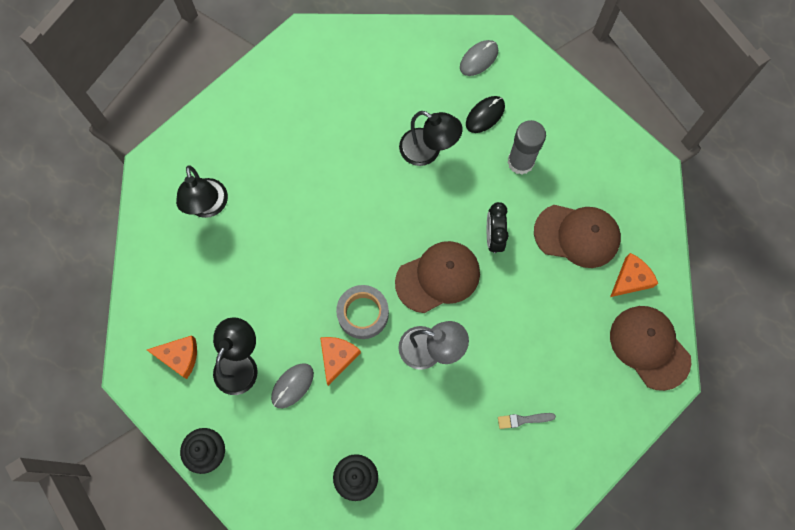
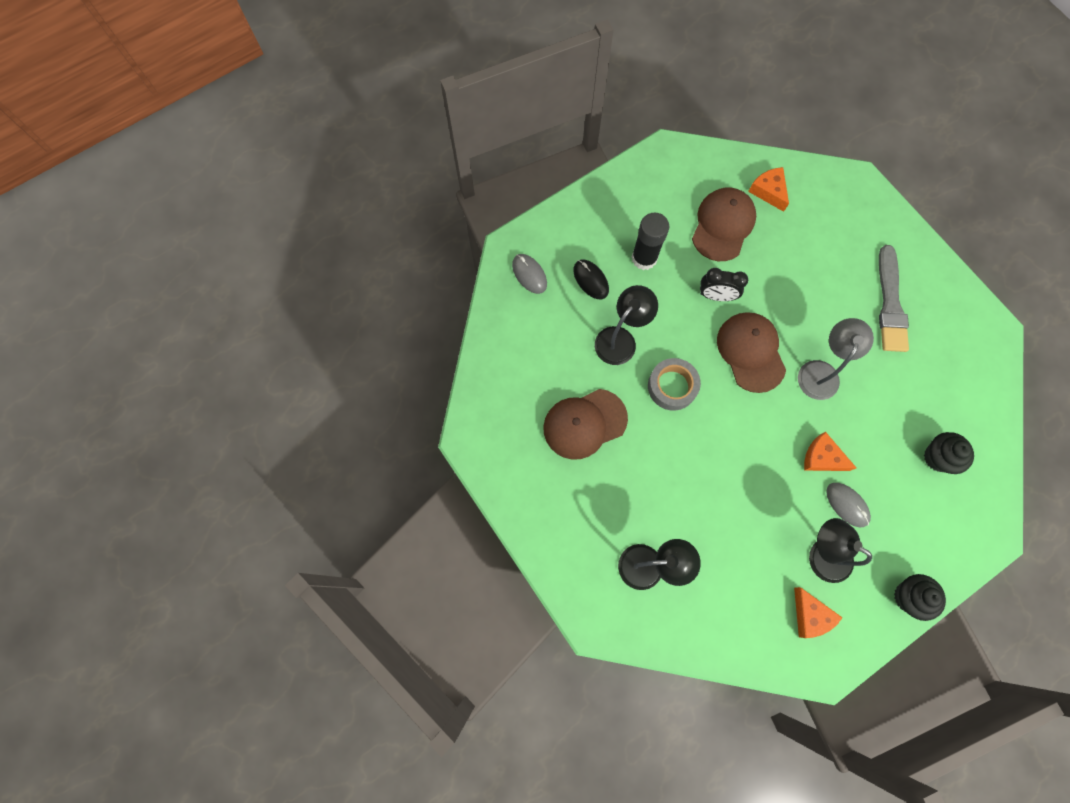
camera: 80 degrees left, 0 degrees up
(179, 357) = (810, 615): orange cheese -> orange cheese turned 135 degrees clockwise
(363, 313) = (780, 427): grey tape -> grey tape (672, 386)
(520, 162) = (644, 258): grey glue stick -> black glue stick
(523, 420) = (890, 304): grey brush -> grey brush, size x2.21
(649, 347) = (831, 190): brown cap -> brown cap (584, 424)

